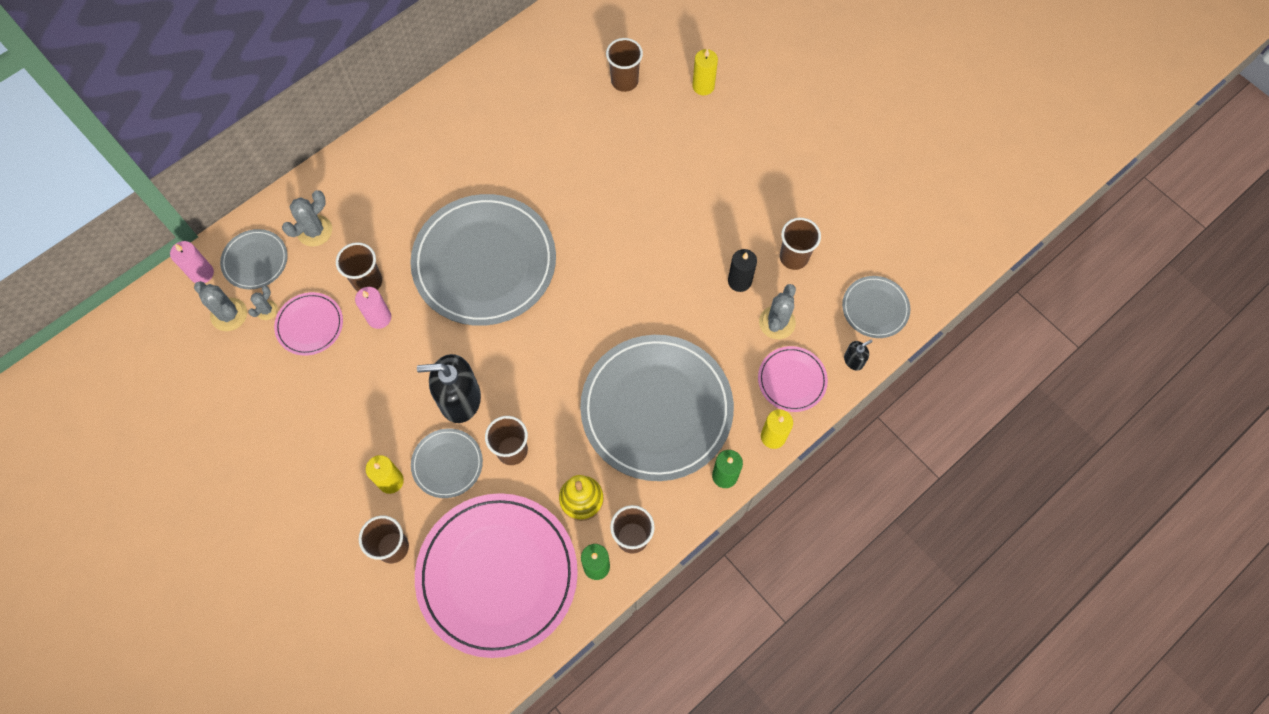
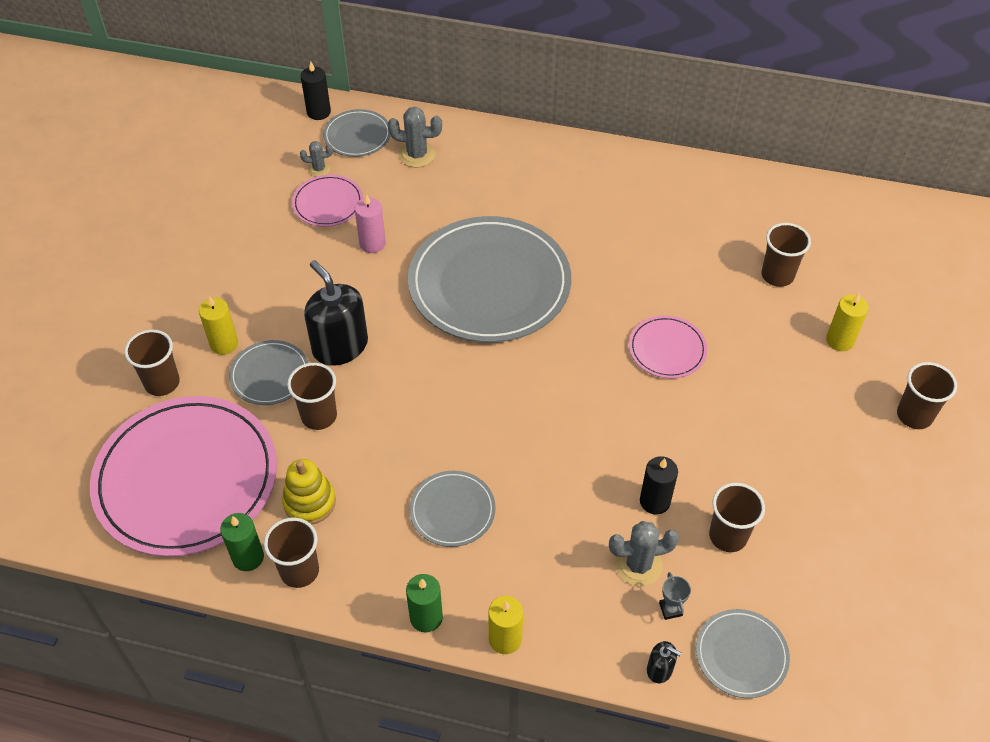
camera: 55 degrees right, 15 degrees down
(202, 273) = (318, 112): pink candle -> black candle
(229, 314) = (296, 149): grey cactus -> none
(367, 281) = (400, 216): brown cup -> brown cup (914, 415)
(656, 409) = (452, 510): grey plate -> grey plate, size x0.46
(792, 380) = (585, 619): pink plate -> pink plate (667, 349)
(819, 326) = (670, 609): none -> grey trophy

